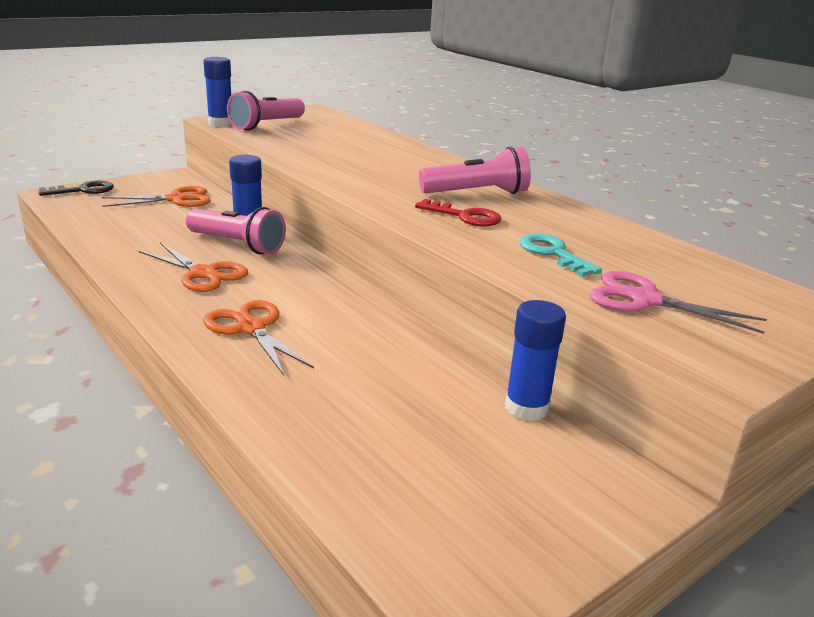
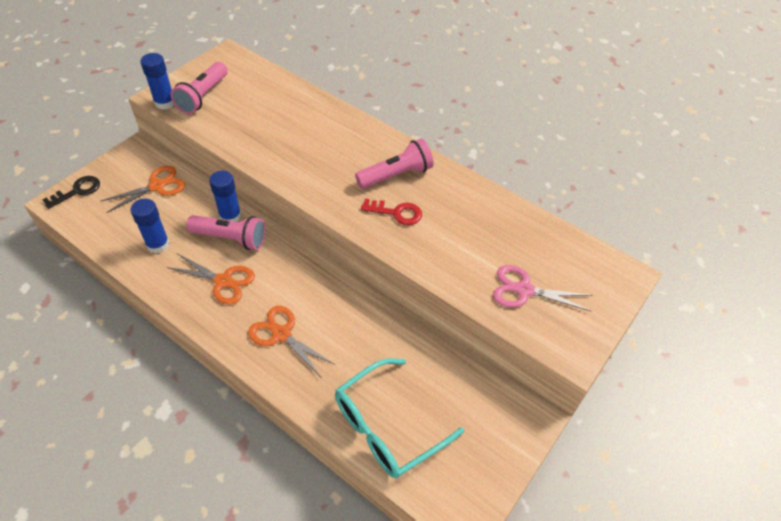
camera: 15 degrees left, 25 degrees up
(363, 450) = (387, 427): none -> turquoise glasses
(526, 408) = (464, 365): blue glue stick -> blue glue stick (158, 244)
(553, 253) = (463, 248): turquoise key -> none

